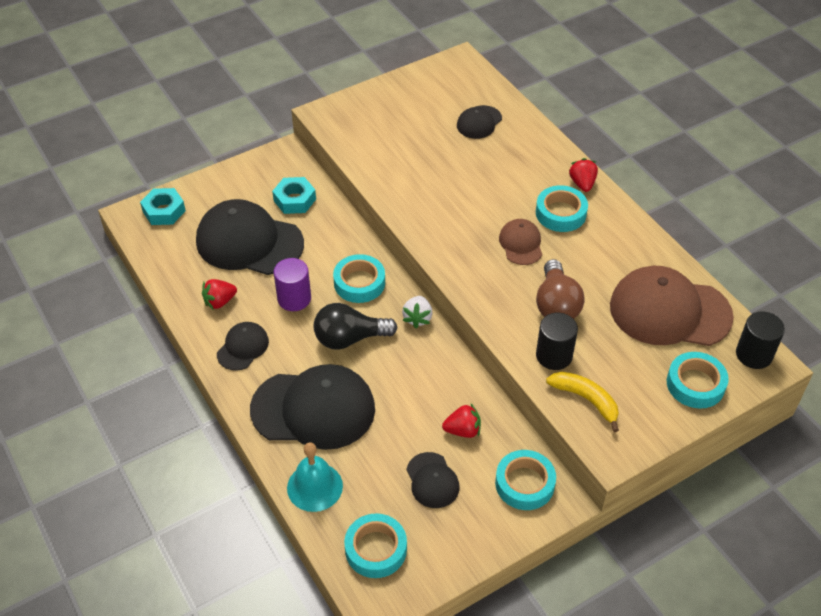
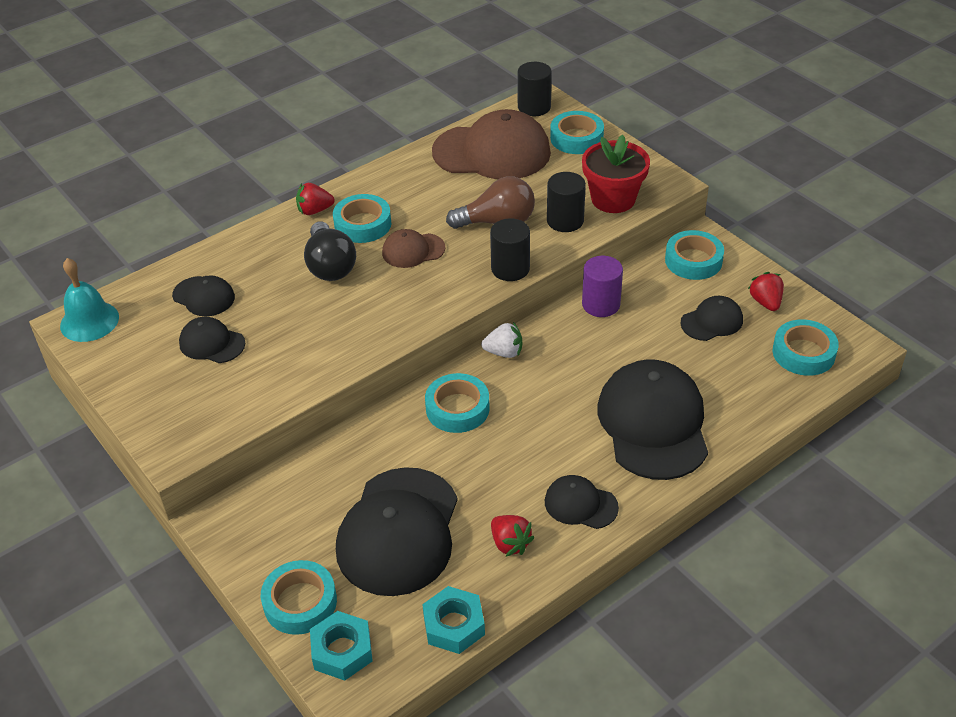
camera: 95 degrees left, 5 degrees down
(207, 192) = (300, 602): none -> turquoise tape
(294, 200) = (313, 495): turquoise nut -> turquoise nut (454, 625)
(294, 299) = (492, 467): purple cylinder -> purple cylinder (601, 304)
(314, 487) = (751, 408): turquoise bell -> turquoise bell (89, 321)
(349, 338) = (545, 406): black light bulb -> black light bulb (330, 266)
(426, 128) = (212, 343): none -> black cap
(463, 430) = (646, 305): red strawberry -> red strawberry (765, 302)
(488, 307) = (510, 269): none -> black cylinder
(586, 399) = (613, 199): yellow banana -> red flower pot
(669, 311) = (492, 152): brown cap -> brown cap turned 90 degrees counterclockwise

